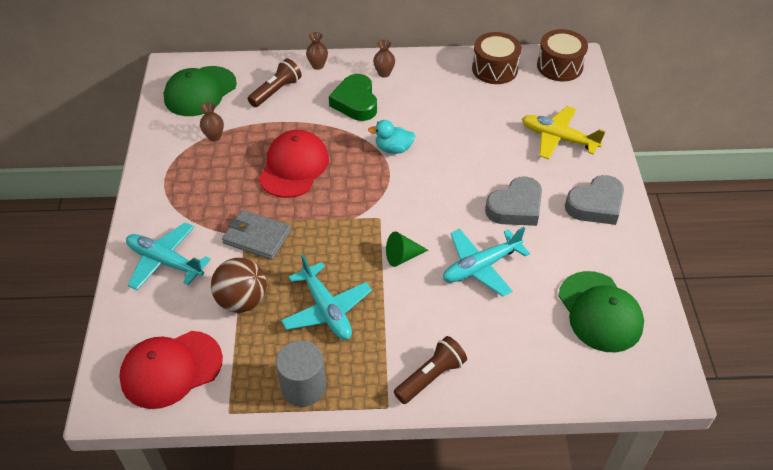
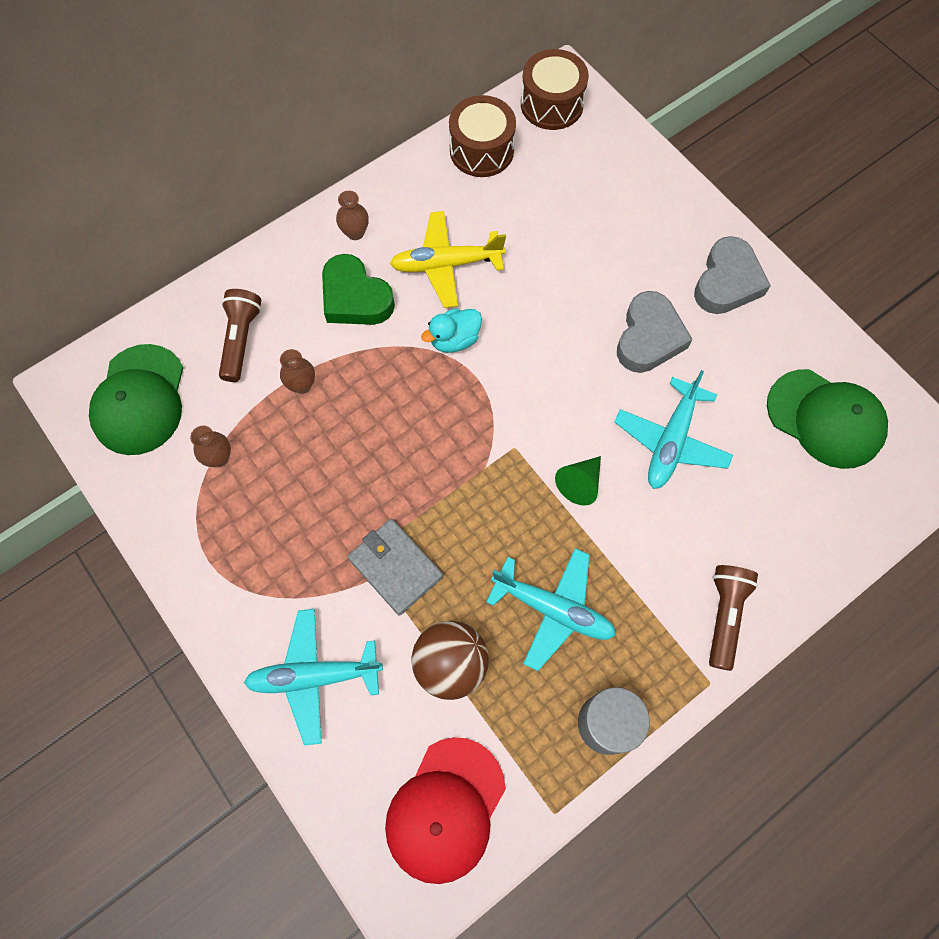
camera: 35 degrees left, 20 degrees up
(257, 237) = (395, 567): grey wallet -> grey wallet turned 60 degrees clockwise
(294, 167) = (357, 440): red cap -> none
(318, 65) = (262, 268): brown vase -> brown vase (302, 385)
(558, 138) = (625, 213): yellow plane -> yellow plane (446, 264)

